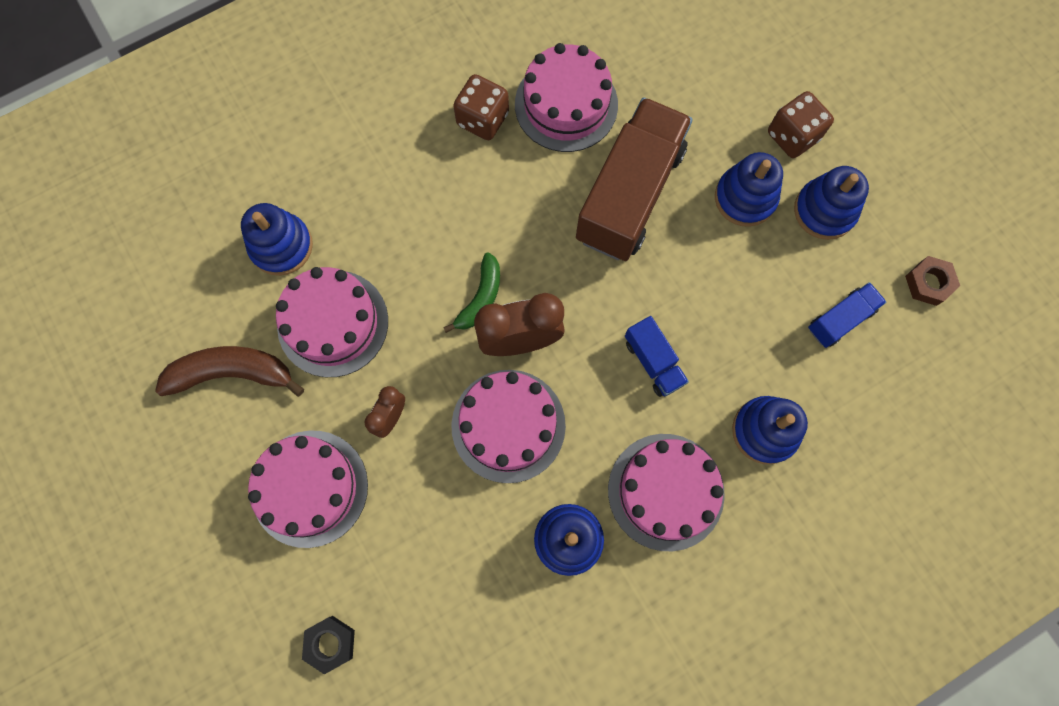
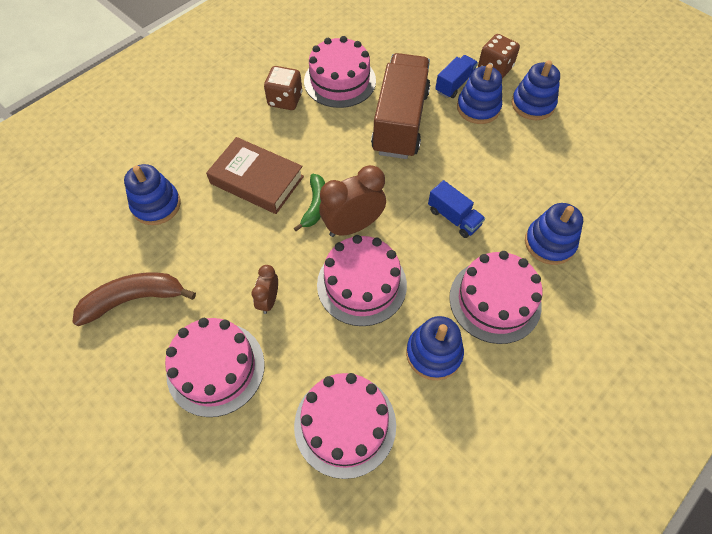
camera: 15 degrees left, 15 degrees down
(330, 643) = (262, 488): black nut -> none
(333, 323) = (207, 246): pink cake -> pink cake (345, 424)
(415, 240) = (257, 180): none -> brown book
(840, 319) = (570, 163): blue truck -> blue truck (454, 84)
(928, 283) = (618, 130): brown nut -> none

